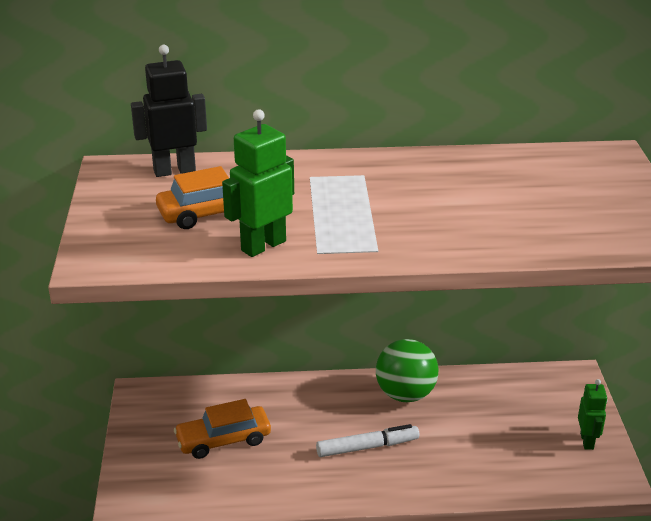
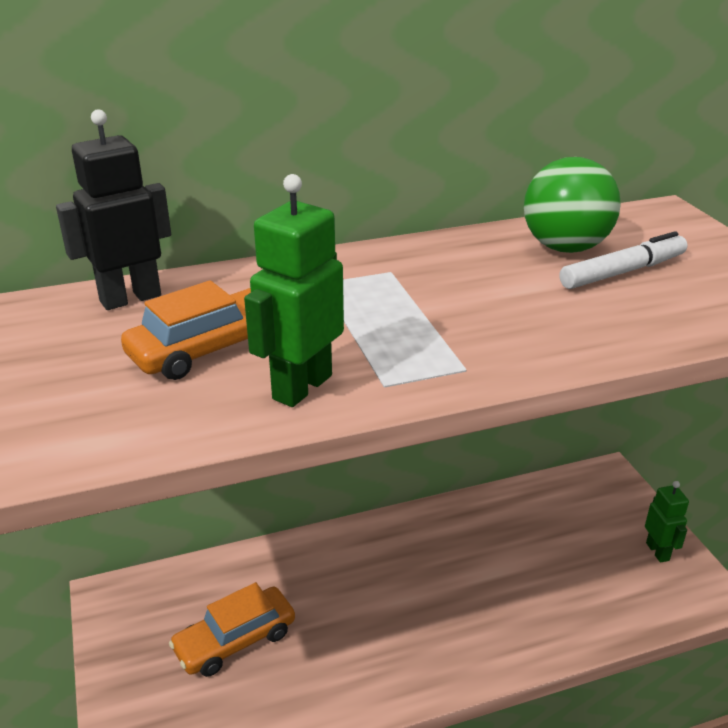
camera: 15 degrees left, 0 degrees up
(367, 447) = (417, 612): white marker -> white marker (623, 272)
(405, 394) = (435, 532): green ball -> green ball (565, 247)

